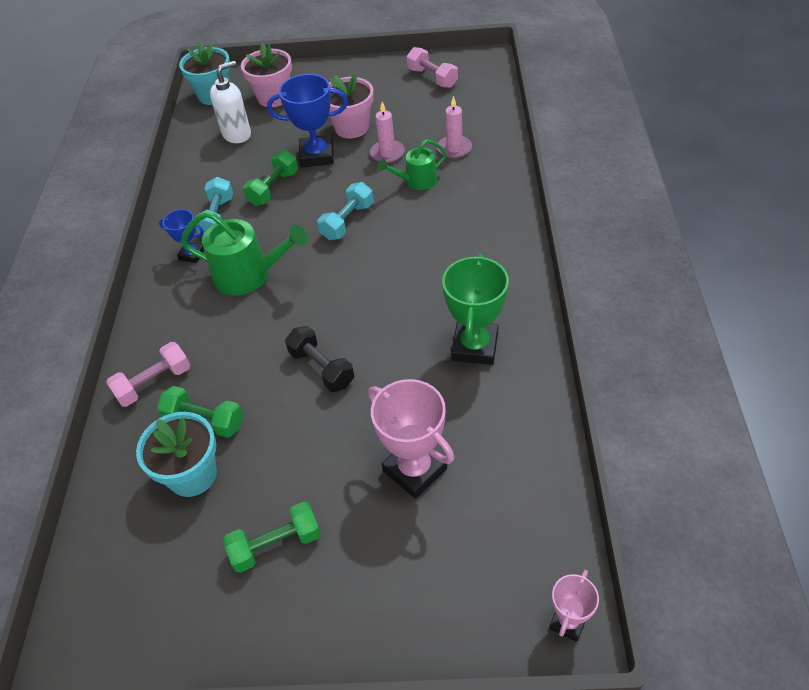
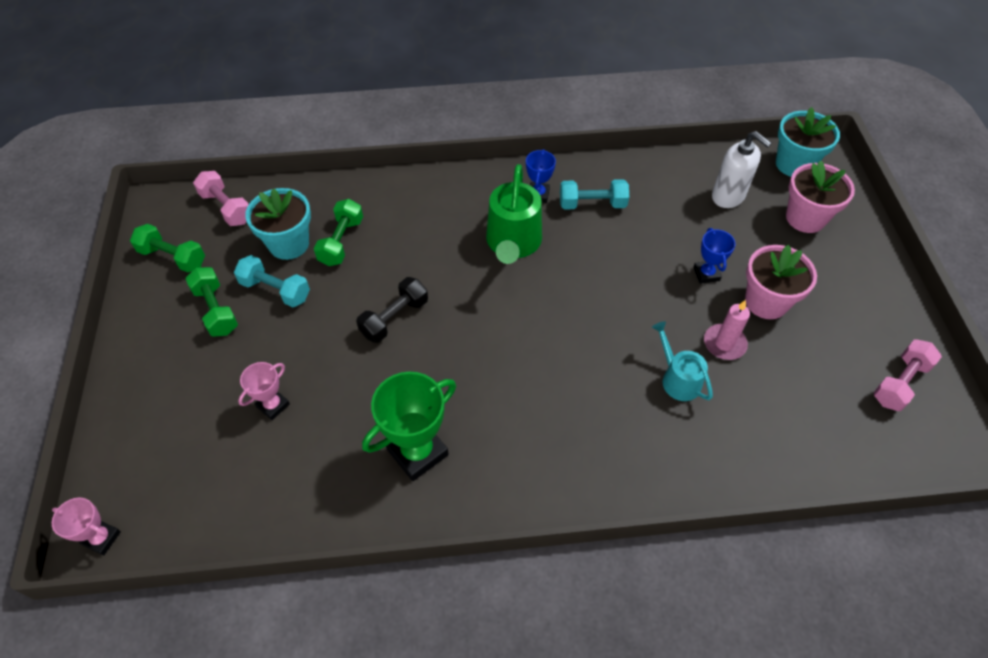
camera: 80 degrees right, 5 degrees up
(154, 383) = (383, 200): pink dumbbell -> pink dumbbell (226, 208)
(273, 188) = (643, 243): green dumbbell -> green dumbbell (173, 257)
(317, 155) = (706, 274): blue trophy -> blue trophy, size x0.56
(347, 221) = (599, 316): turquoise dumbbell -> turquoise dumbbell (275, 290)
(415, 470) = (273, 405): pink trophy -> pink trophy, size x0.56
(417, 181) = (678, 379): green watering can -> turquoise watering can
(454, 149) = (749, 417): pink candle -> none
(475, 346) = (417, 452): green trophy -> green trophy turned 45 degrees counterclockwise

